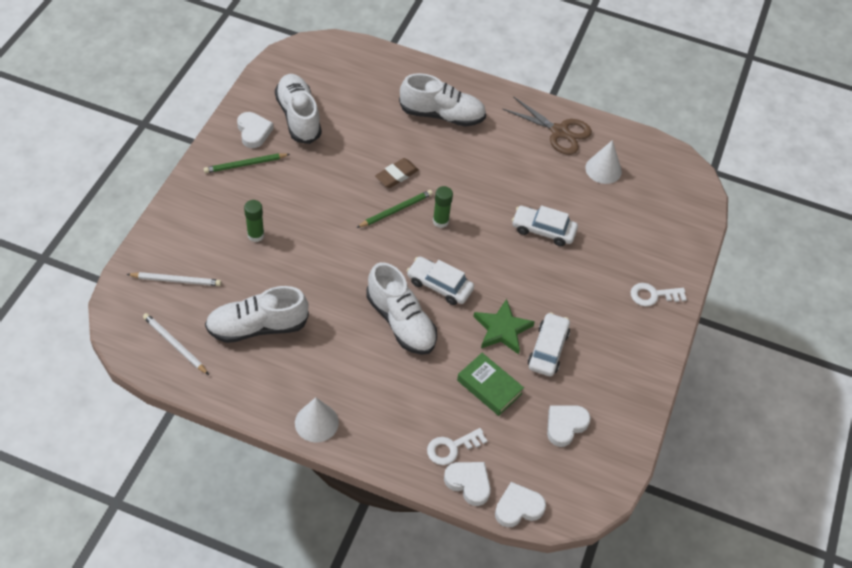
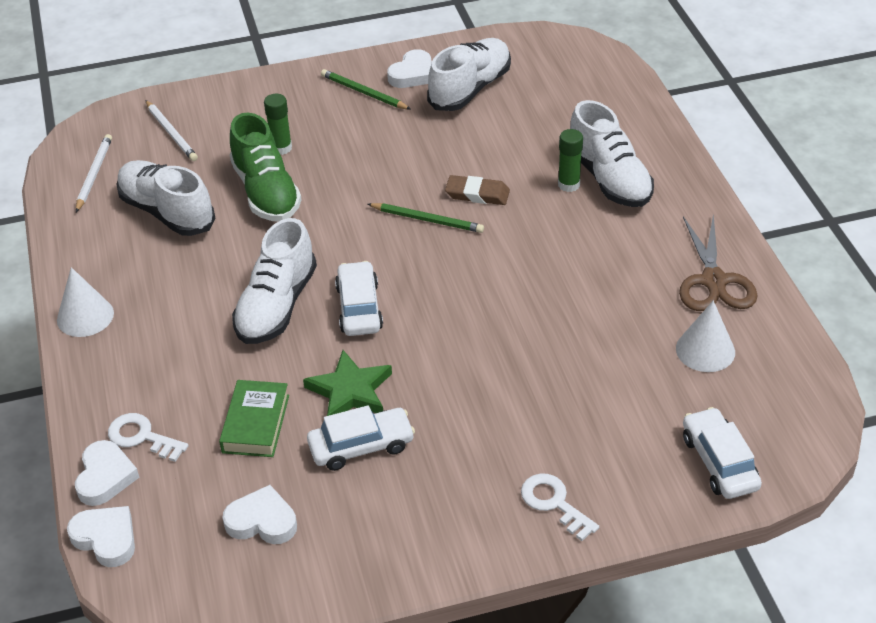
camera: 60 degrees right, 10 degrees down
(291, 267) = (266, 192): none -> green shoe
(440, 221) = (452, 260): green glue stick -> green glue stick (568, 185)
(543, 230) = (539, 348): white car -> white car (719, 462)

